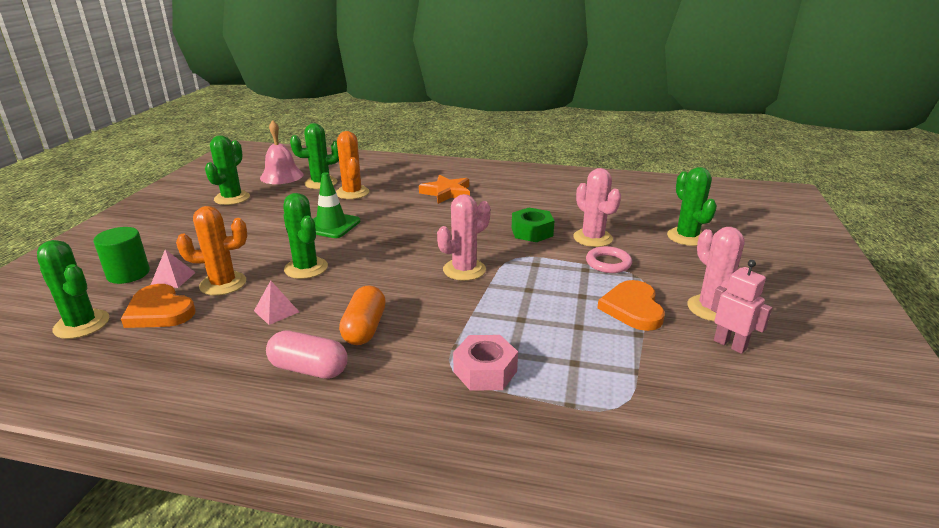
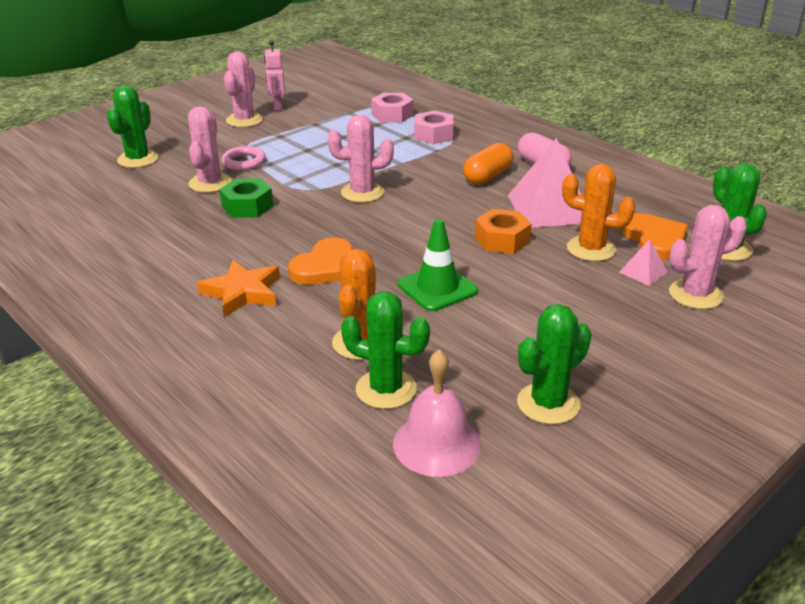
camera: 145 degrees left, 5 degrees up
(128, 274) = (695, 294): green cylinder -> pink cactus
(276, 311) = (549, 208): pink pyramid -> pink pyramid, size x2.22
(306, 268) = (502, 240): green cactus -> orange nut
(582, 390) = (392, 115): none -> pink nut
(632, 308) = (291, 134): orange heart -> orange heart (326, 267)

